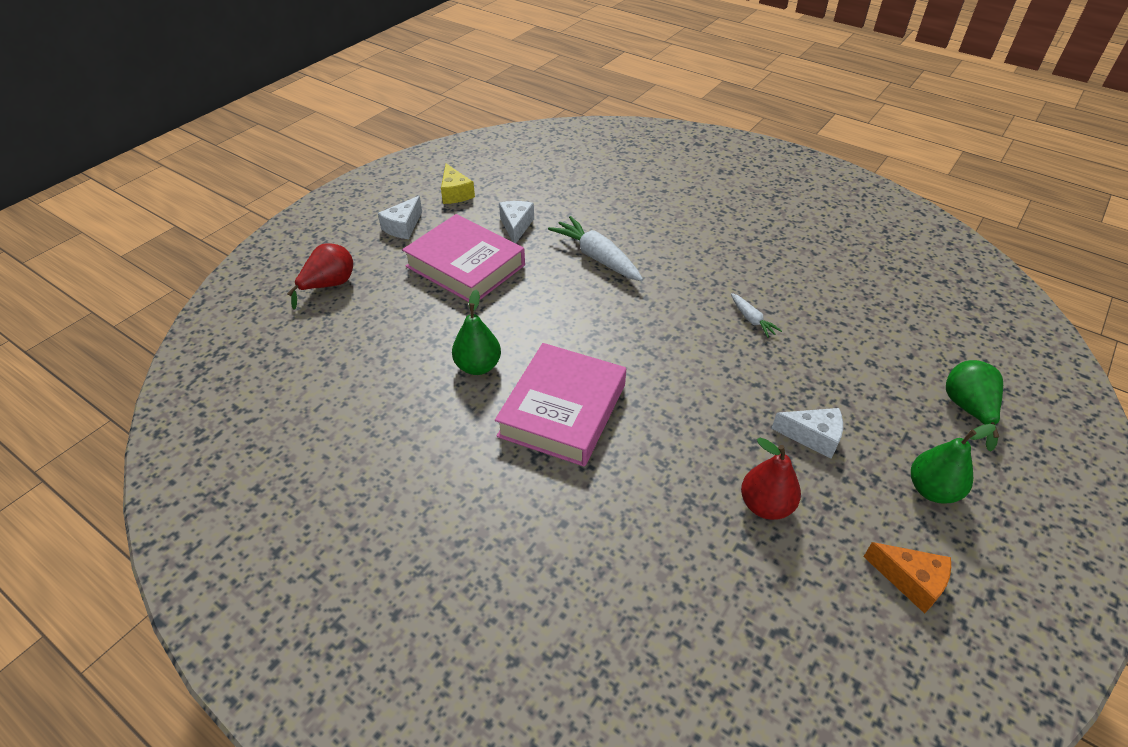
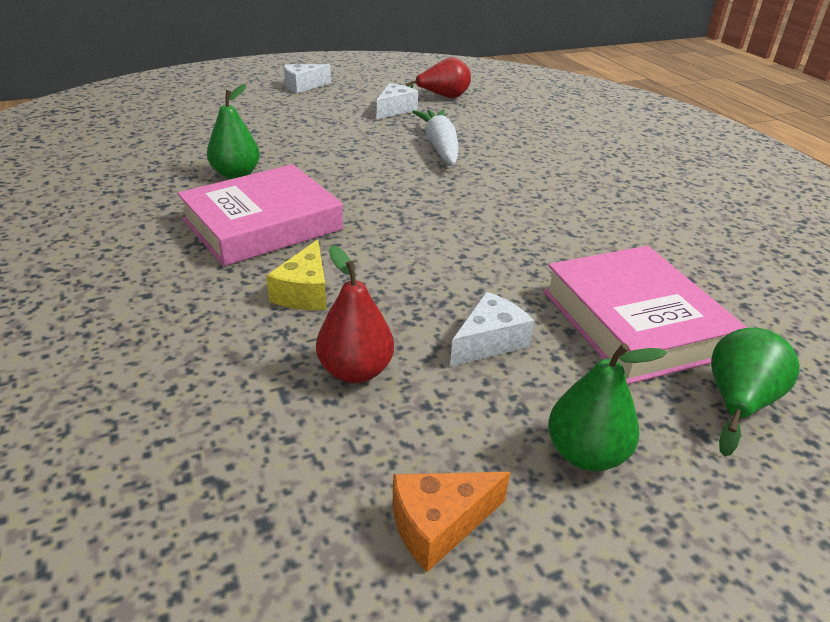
camera: 30 degrees right, 10 degrees down
(329, 285) = (200, 99): red pear -> red pear (443, 97)
(455, 193) = (372, 80): yellow cheese -> yellow cheese (304, 292)
(465, 266) = (318, 118): pink book -> pink book (634, 322)
(752, 320) = (541, 232): white carrot -> none
(813, 437) = (489, 342): white cheese -> white cheese turned 90 degrees counterclockwise
(910, 581) = (439, 524): orange cheese -> orange cheese turned 90 degrees clockwise

